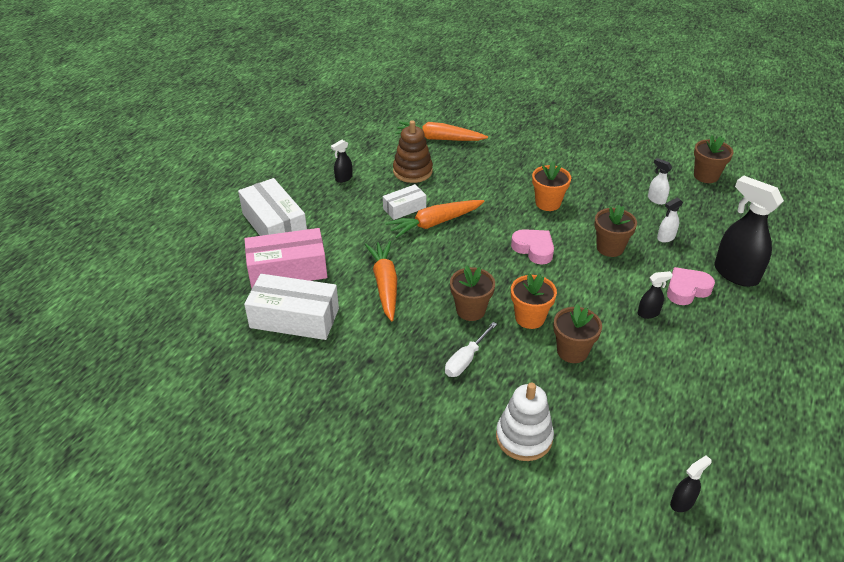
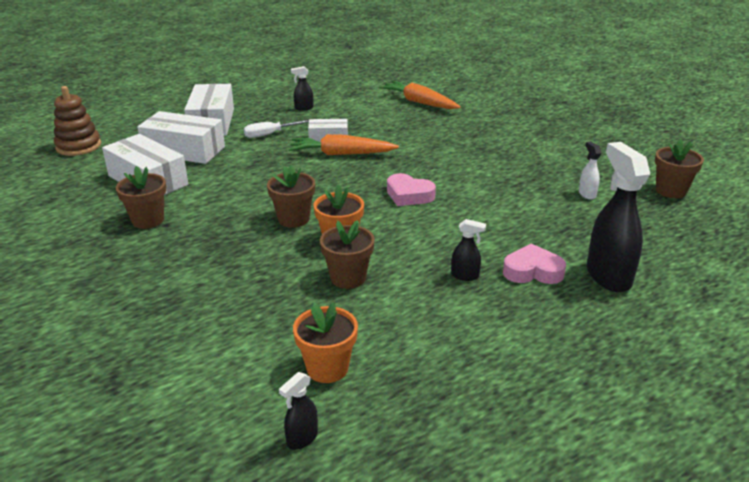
camera: 30 degrees right, 10 degrees down
(287, 270) = (184, 150): pink box -> white box
(385, 284) = (245, 181): orange carrot -> none
(412, 171) = (367, 117): brown stacking toy -> brown stacking toy (78, 146)
(466, 360) = (243, 250): white screwdriver -> white screwdriver (269, 134)
(524, 437) = (218, 323): white stacking toy -> none
(534, 249) = (409, 195): pink heart -> pink heart turned 135 degrees clockwise
(548, 203) = (465, 168): orange flower pot -> orange flower pot (327, 368)
(610, 248) = (488, 215): brown flower pot -> brown flower pot (148, 220)
(665, 238) = (560, 225): white spray bottle -> none
(682, 502) = (302, 438): black spray bottle -> black spray bottle turned 135 degrees clockwise

